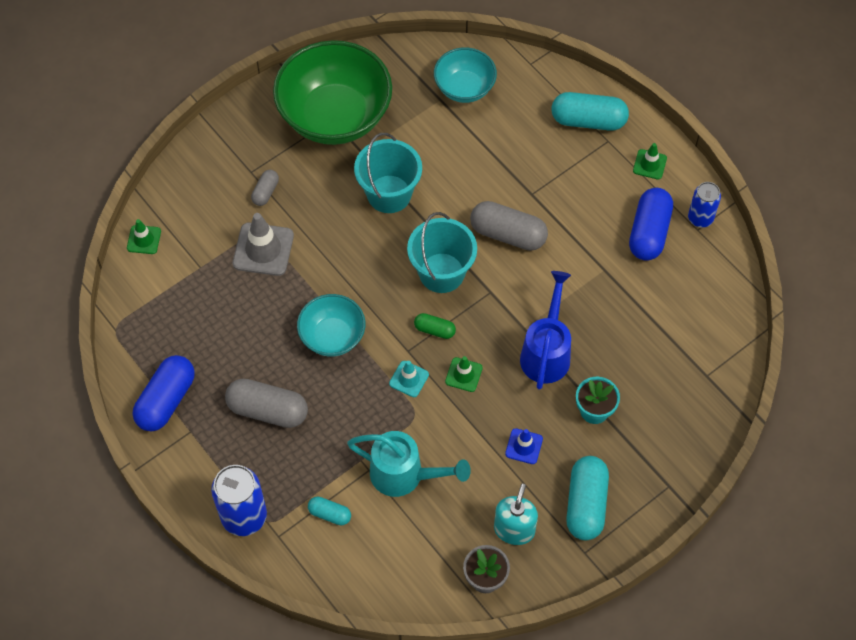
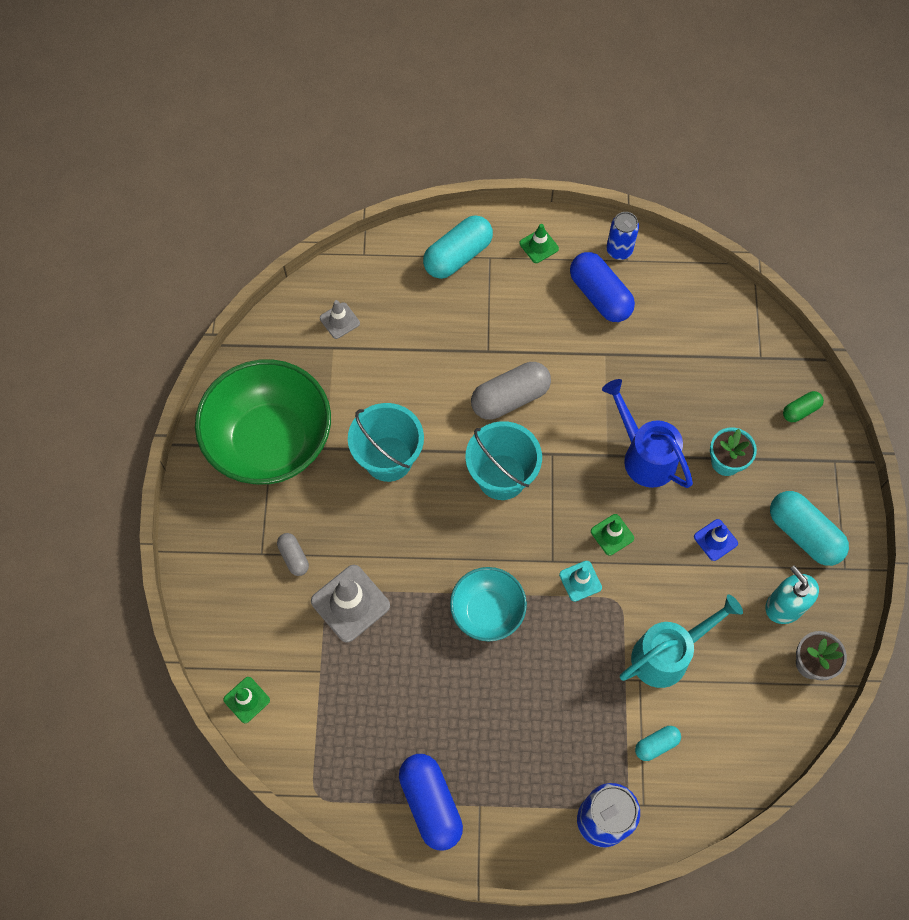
camera: 50 degrees left, 5 degrees up
(268, 410) = (514, 721): grey capsule -> none
(434, 330) = (551, 524): green capsule -> green capsule (800, 410)
(464, 88) = (339, 321): turquoise bowl -> grey traffic cone

